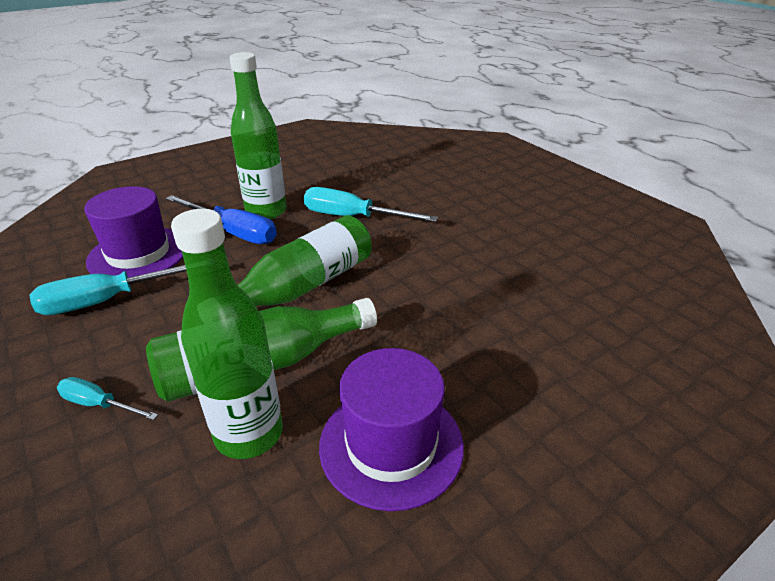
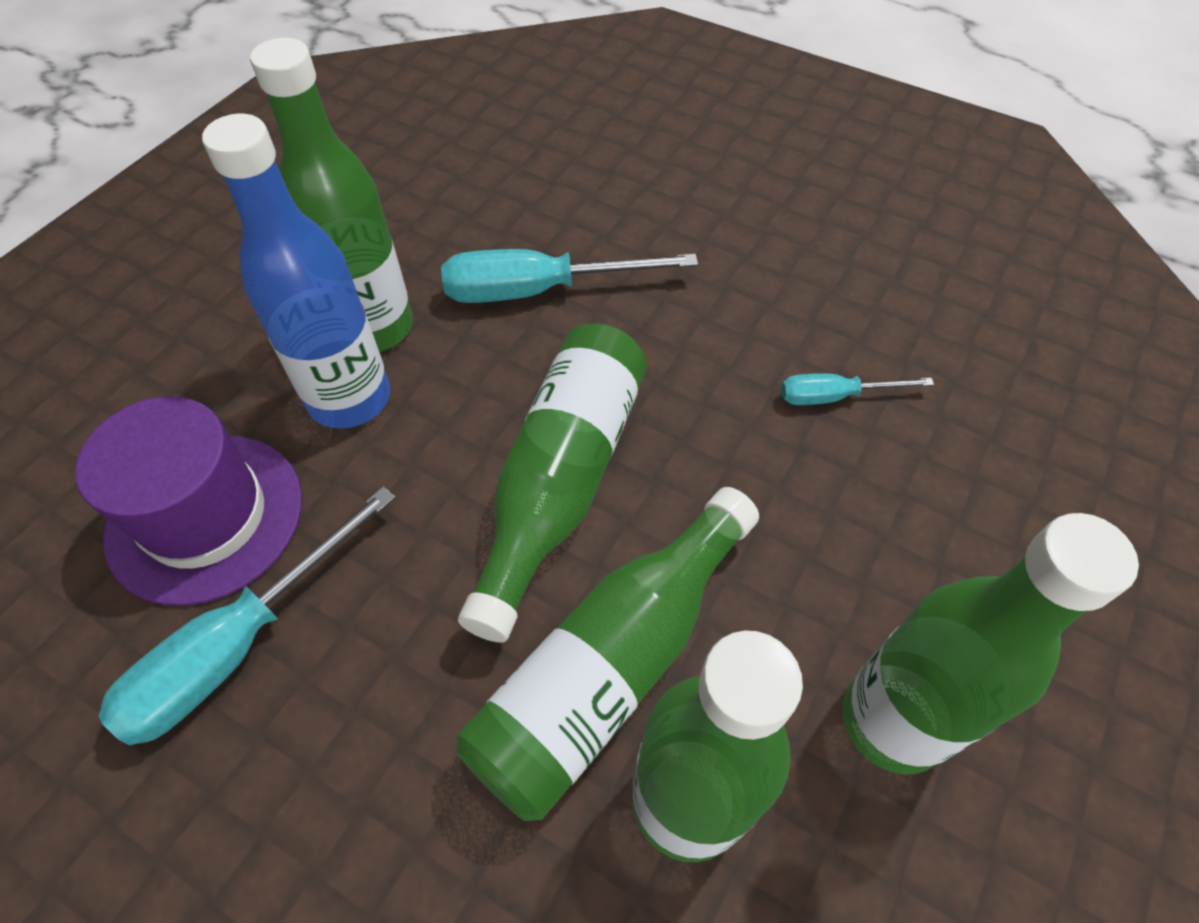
camera: 25 degrees left, 20 degrees up
(99, 404) = (406, 867): turquoise screwdriver -> turquoise screwdriver (834, 396)
(233, 232) = (349, 398): blue screwdriver -> blue bottle
(391, 444) = (893, 720): purple hat -> green bottle

